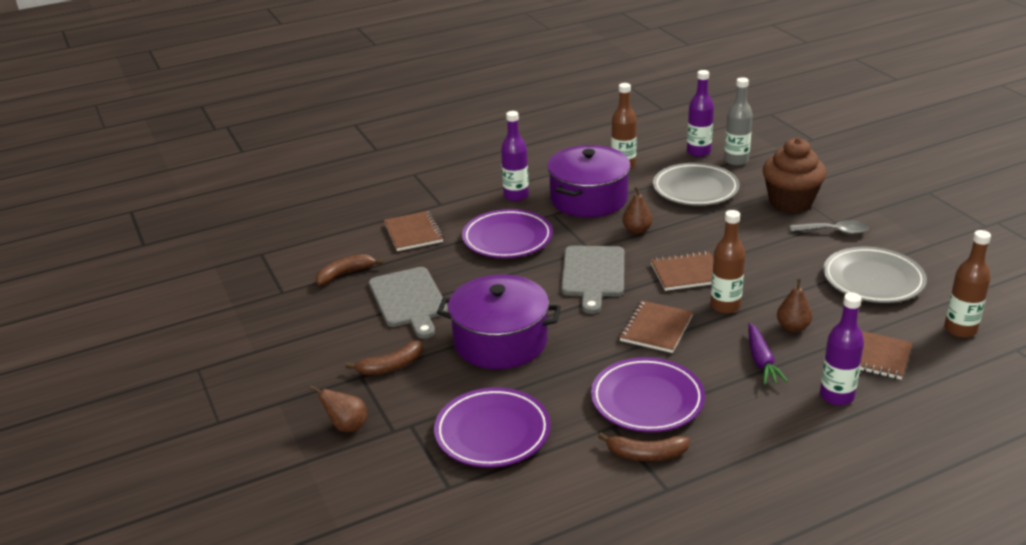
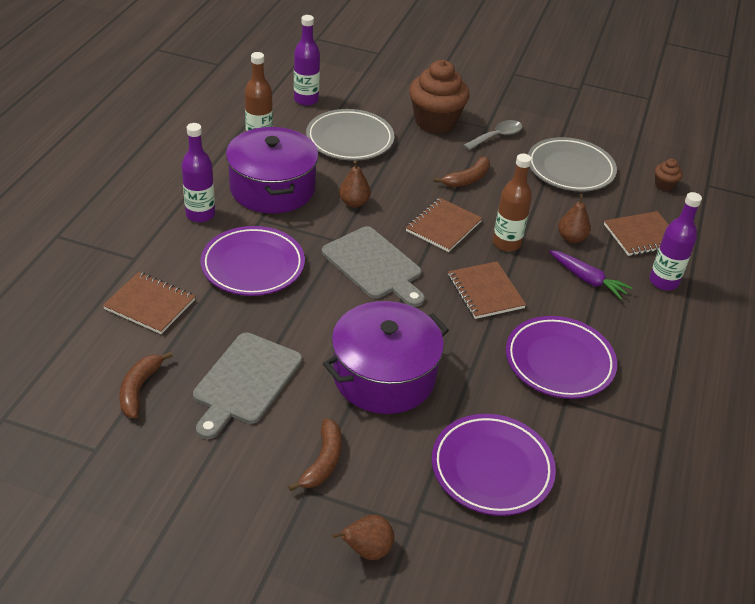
camera: 50 degrees left, 10 degrees up
(409, 300) = (245, 381): grey cutting board -> grey cutting board turned 90 degrees clockwise
(646, 454) = (617, 410): brown banana -> brown banana (467, 179)
(736, 161) = (347, 97): grey bottle -> none
(960, 330) = (664, 185): brown bottle -> brown cupcake

